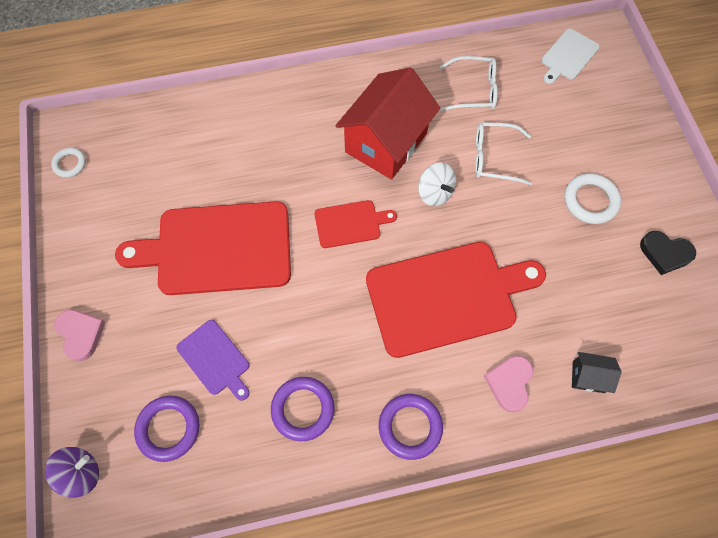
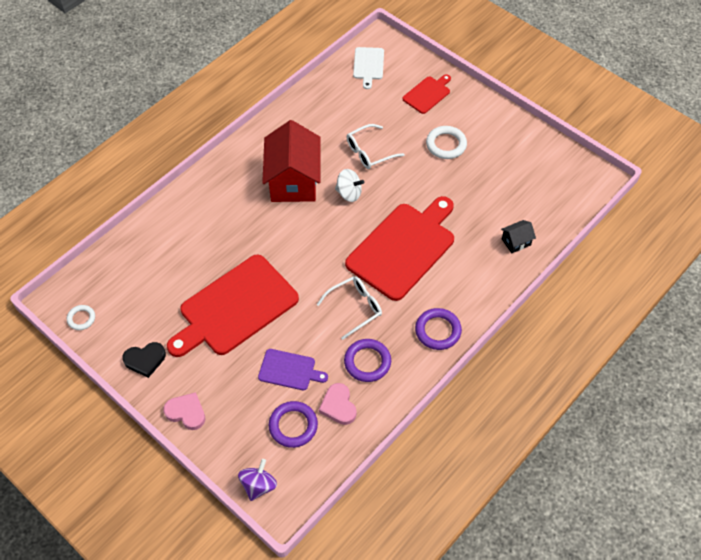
camera: 35 degrees left, 10 degrees down
(350, 224) = (310, 242): red cutting board -> red cutting board (427, 94)
(473, 90) = (325, 118): white glasses -> white glasses (354, 308)
(509, 383) = (475, 272): pink heart -> pink heart (338, 406)
(665, 253) = (509, 150): black heart -> black heart (145, 360)

